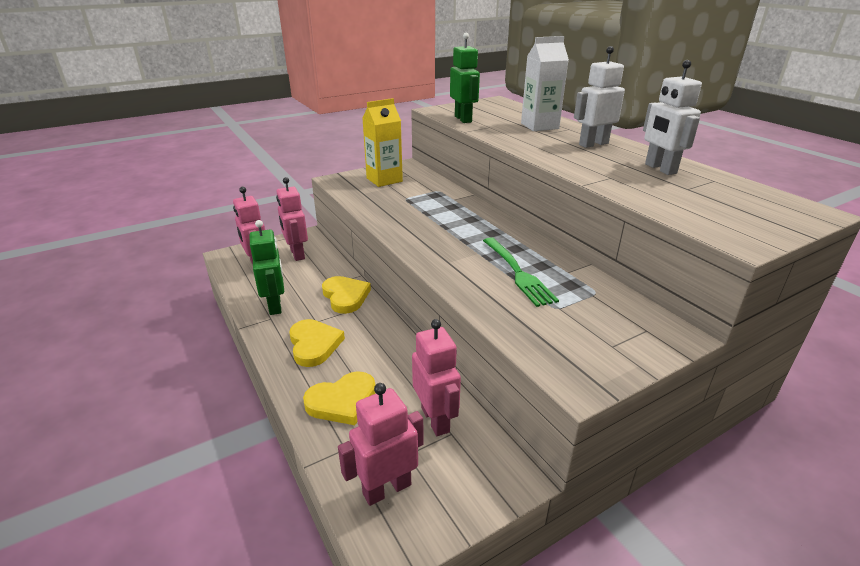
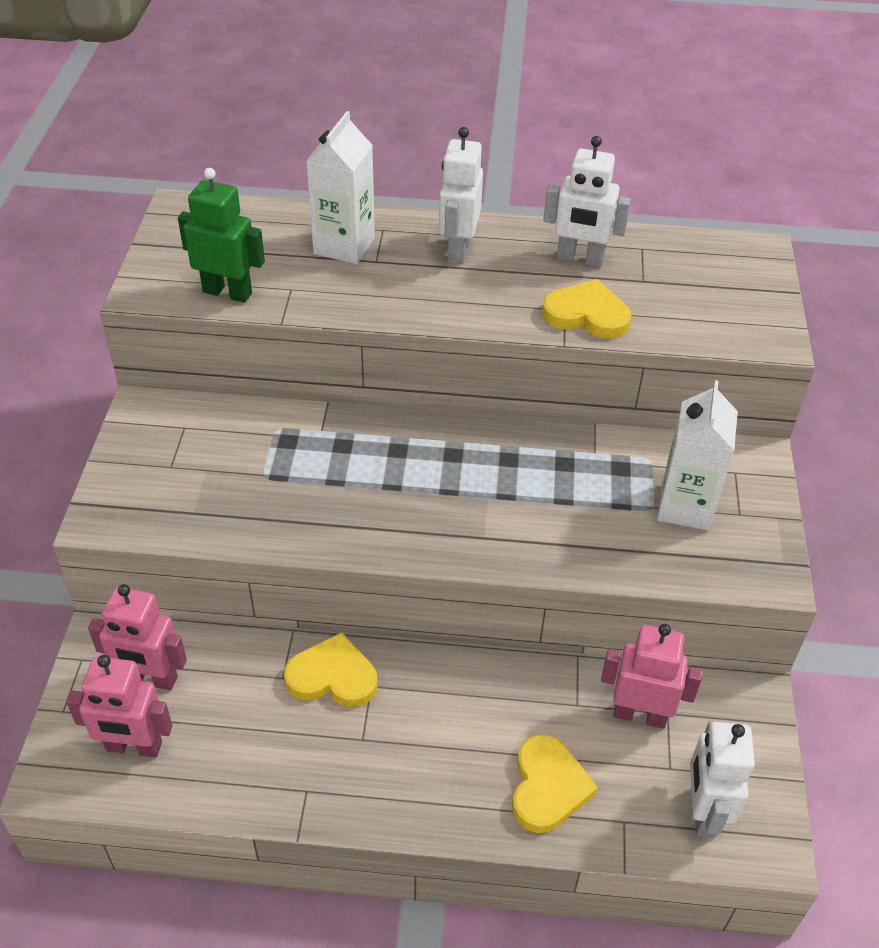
camera: 55 degrees left, 15 degrees up
(275, 305) = (278, 771): green robot -> none
(314, 345) = (415, 765): yellow heart -> yellow heart (587, 314)
(384, 180) = (172, 463): yellow carton -> none
(386, 489) = (703, 811): pink robot -> white robot
(517, 272) = (561, 493): green fork -> none
(580, 320) = (685, 506): none -> white carton

